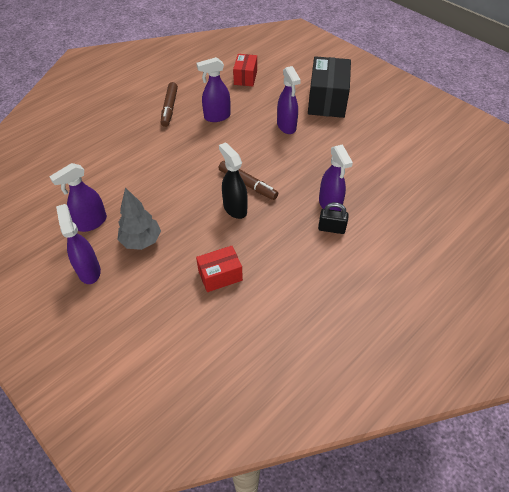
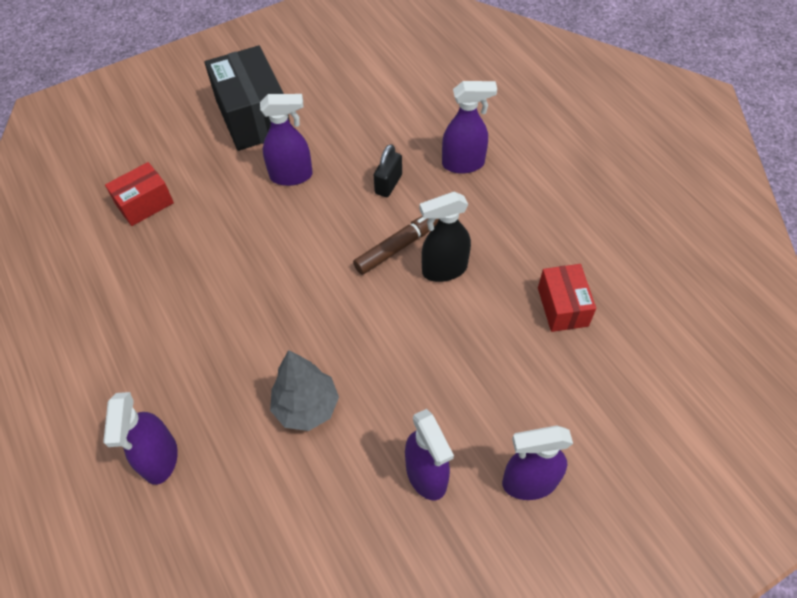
camera: 75 degrees left, 5 degrees up
(141, 241) = (482, 401): grey tree -> grey tree (306, 407)
(169, 108) = (175, 327): brown marker -> none
(217, 117) = (230, 260): purple spray bottle -> purple spray bottle (160, 459)
(245, 77) = (145, 204): red box -> red box turned 60 degrees counterclockwise
(327, 100) = (253, 117): black box -> black box turned 45 degrees clockwise
(331, 228) = (504, 172): black padlock -> black padlock (388, 184)

